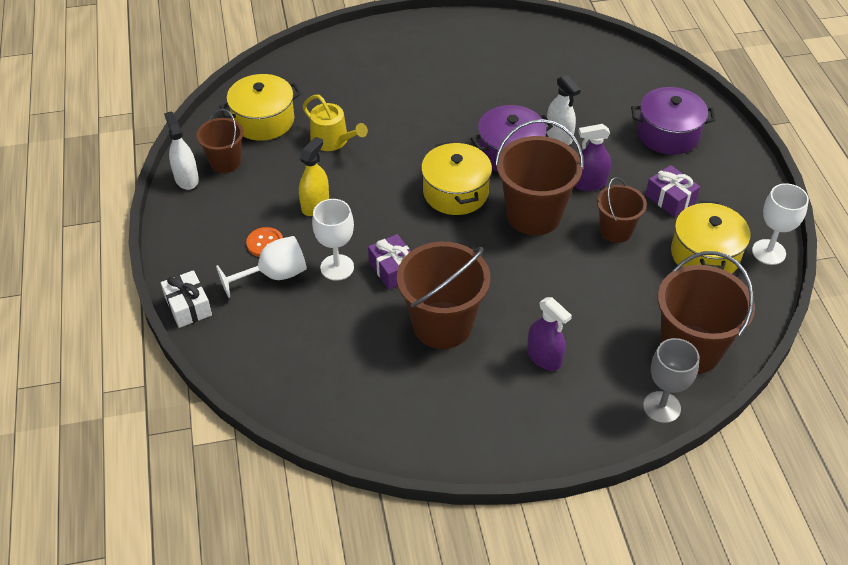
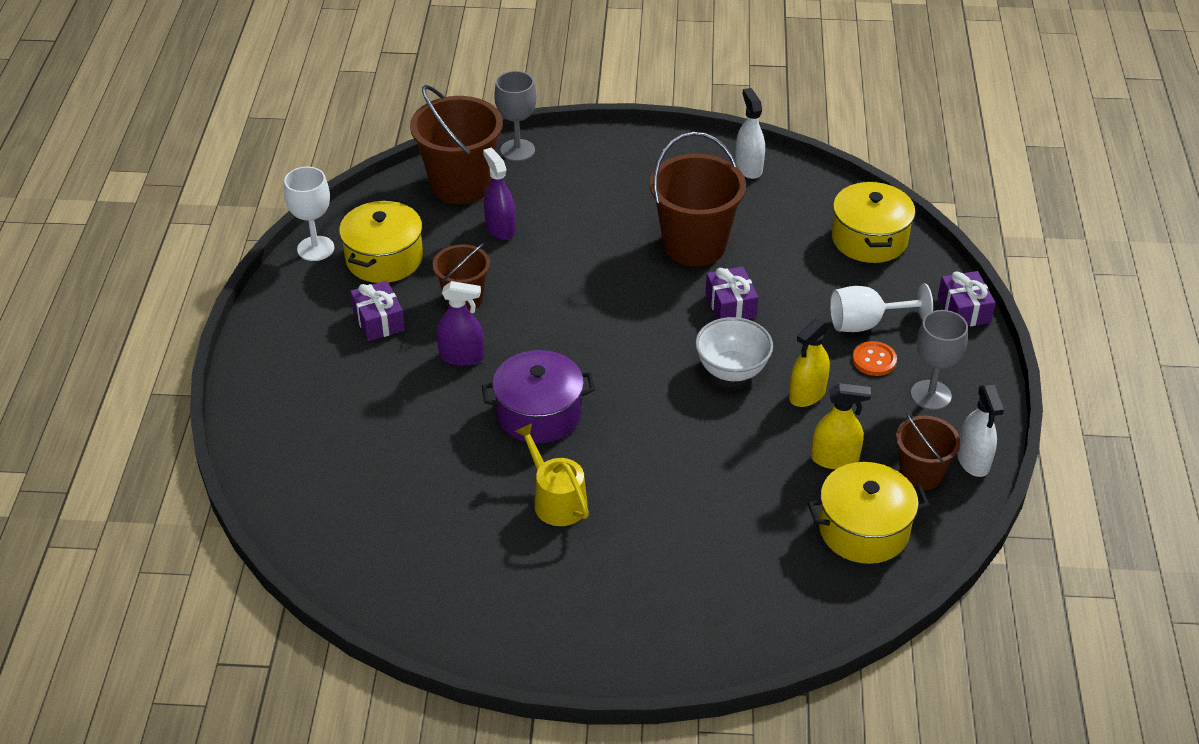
camera: 165 degrees left, 5 degrees down
(188, 306) = (964, 310): white gift -> purple gift
(218, 222) = (931, 395): none -> grey goblet
(288, 161) = (834, 459): none -> yellow spray bottle
(333, 140) = (769, 478): yellow watering can -> yellow watering can (556, 500)
(337, 267) = (793, 319): white goblet -> none
(378, 213) = (732, 370): none -> white bowl
(455, 192) = (629, 376): yellow pot -> yellow pot (869, 239)
(533, 215) = (548, 333): brown bucket -> none
(544, 357) = (604, 203): purple spray bottle -> purple spray bottle (500, 228)
(559, 136) = (463, 424): white spray bottle -> white spray bottle (748, 168)
(668, 134) = (322, 399): purple pot -> none

